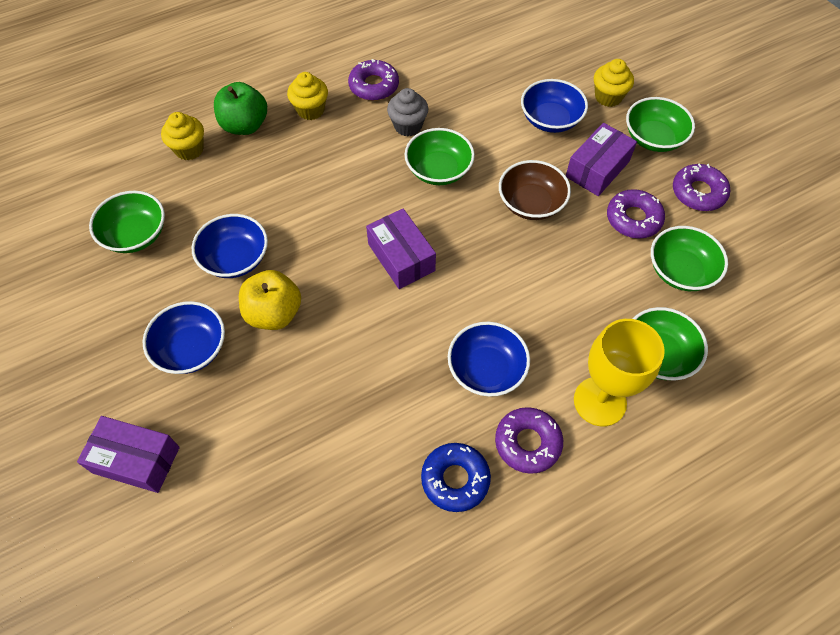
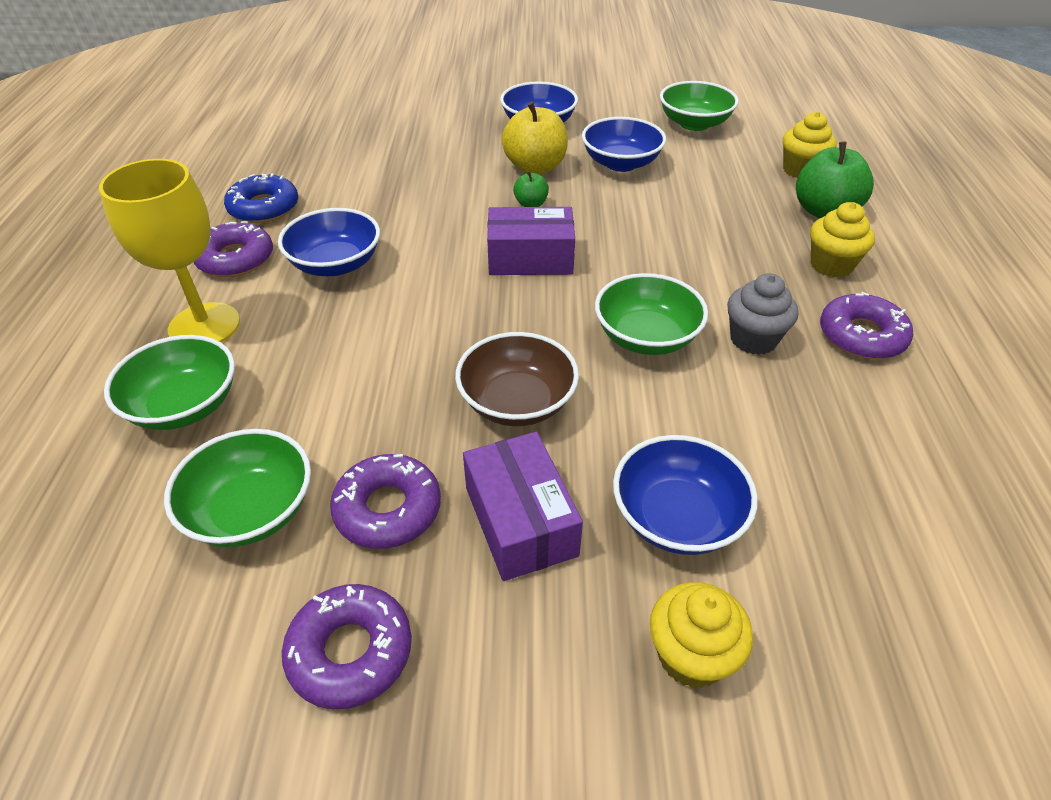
camera: 120 degrees right, 15 degrees down
(136, 460) = (464, 88): purple box -> none
(332, 289) = (531, 204): none -> green apple
(653, 138) = (529, 667): green bowl -> none

